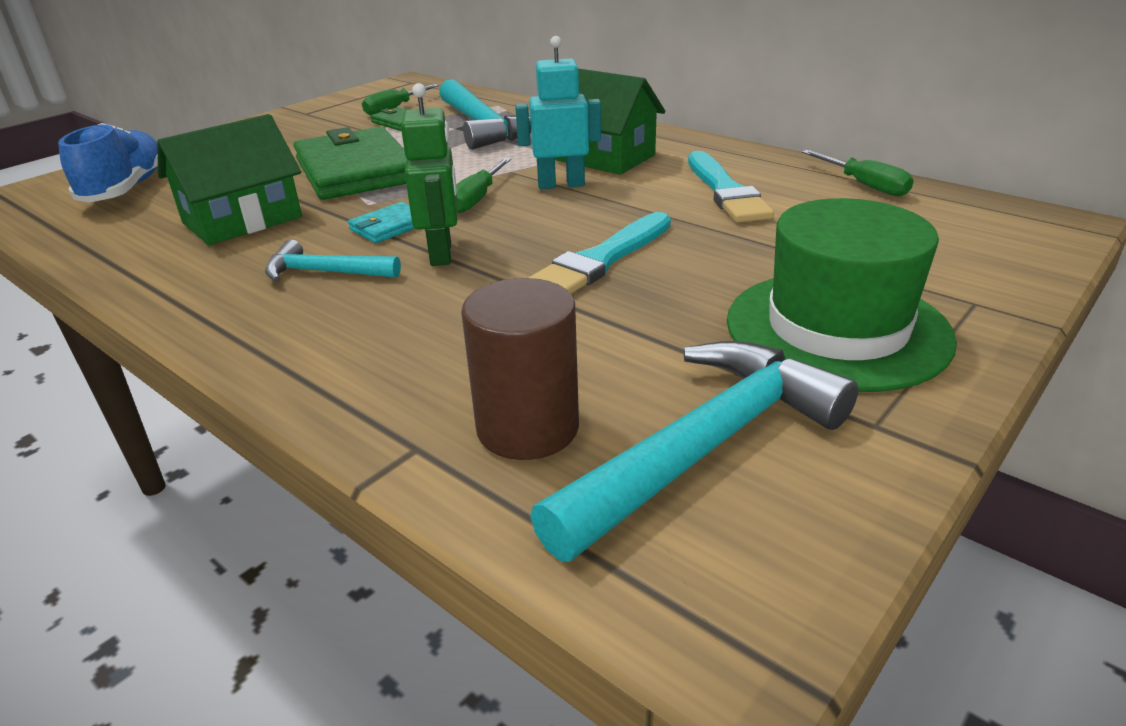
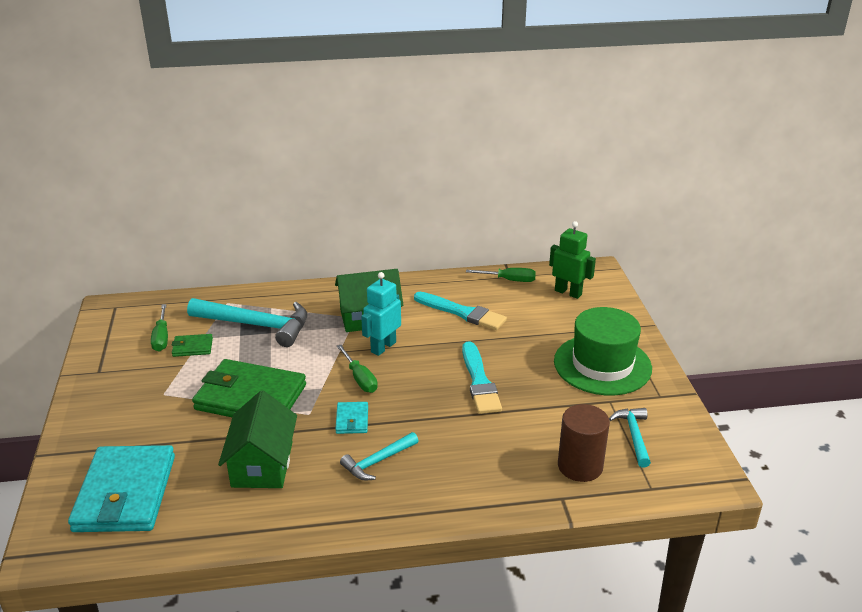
camera: 50 degrees left, 0 degrees up
(126, 189) = (125, 493): blue shoe -> turquoise wallet
(441, 253) = (408, 419): green robot -> green robot (568, 292)
(704, 448) = (634, 436): turquoise hammer -> turquoise hammer, size x0.54

